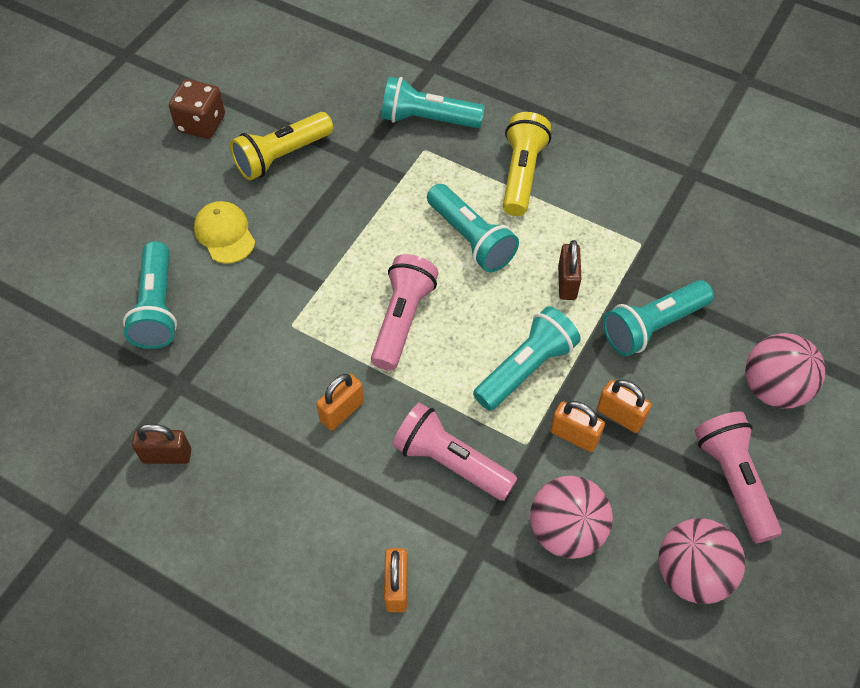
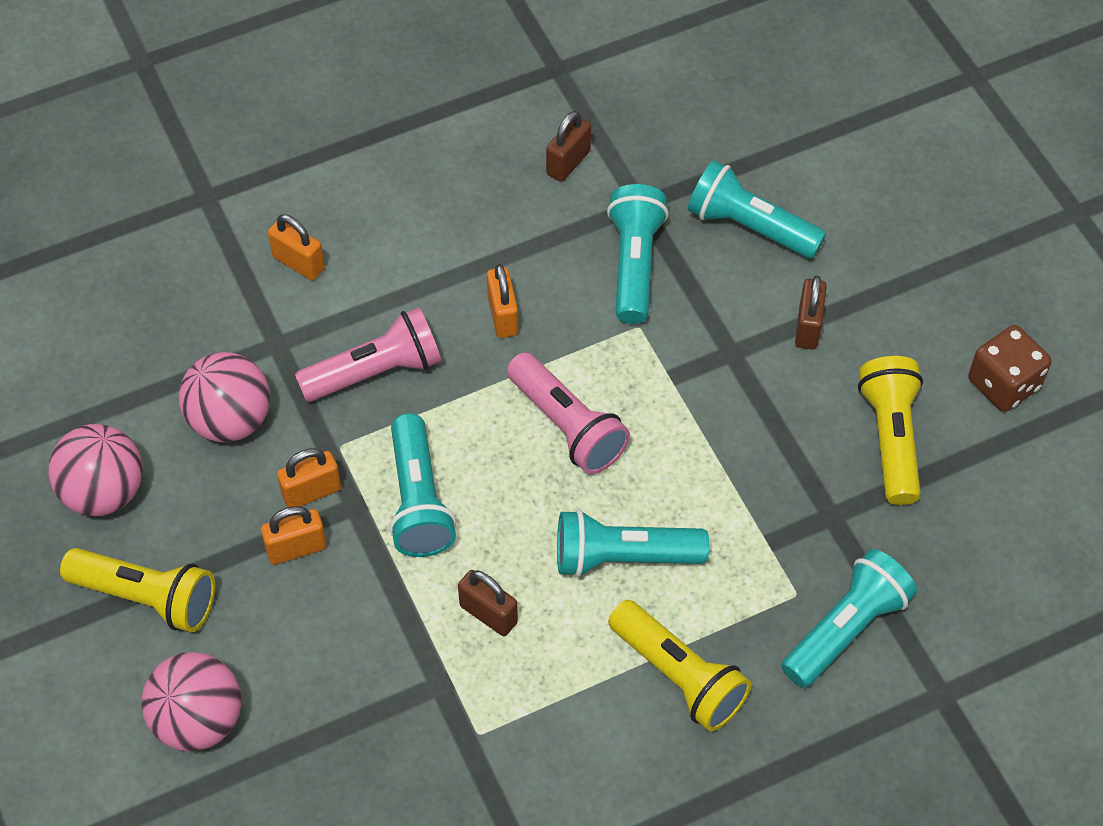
camera: 125 degrees right, 0 degrees up
(225, 234) = (808, 327): yellow cap -> brown padlock
(652, 326) = (366, 659): turquoise flashlight -> turquoise flashlight (634, 264)
(733, 481) = (147, 597): pink flashlight -> yellow flashlight

